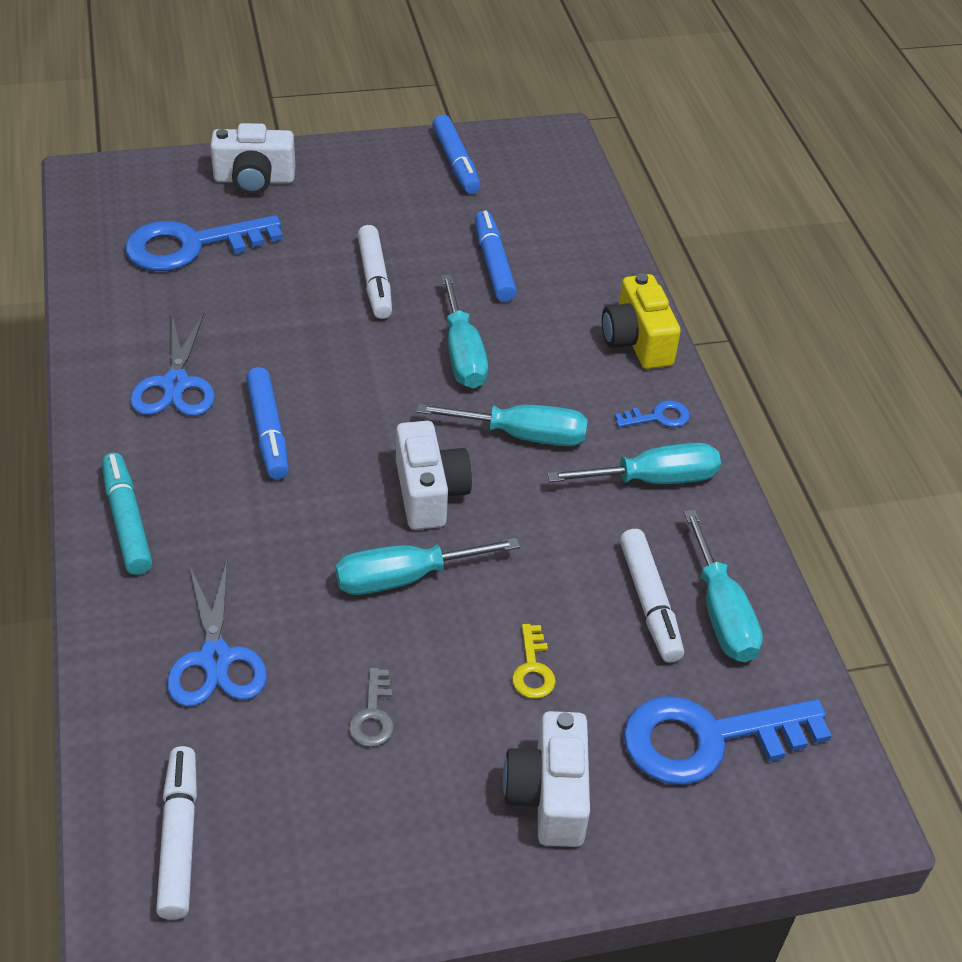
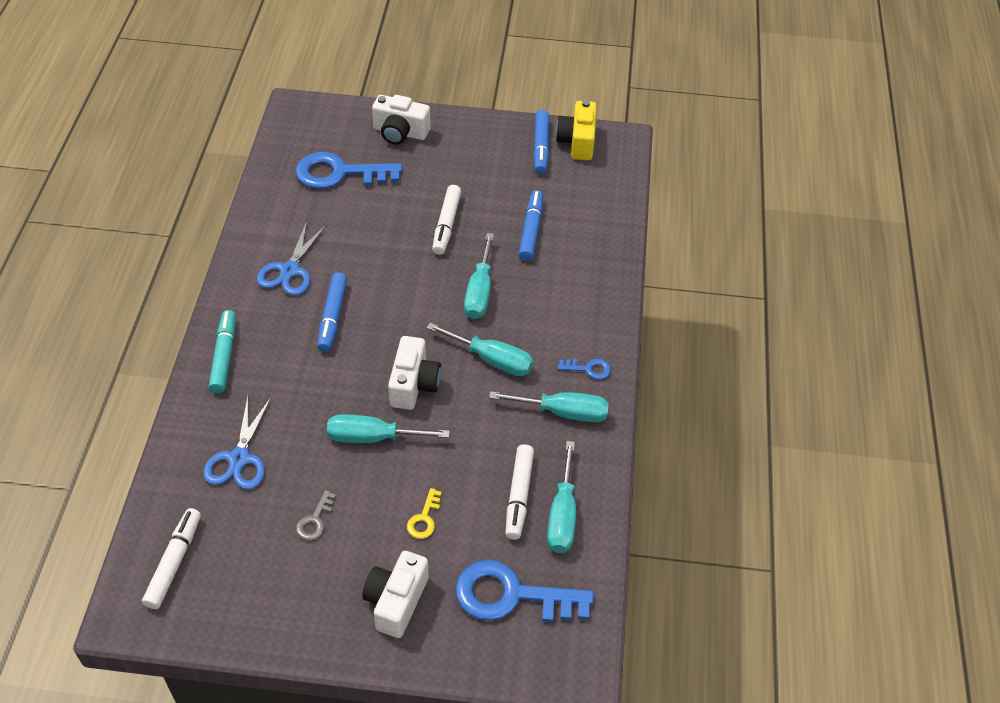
camera: 20 degrees right, 5 degrees up
(637, 341) = (601, 310): yellow camera -> yellow camera (577, 142)

